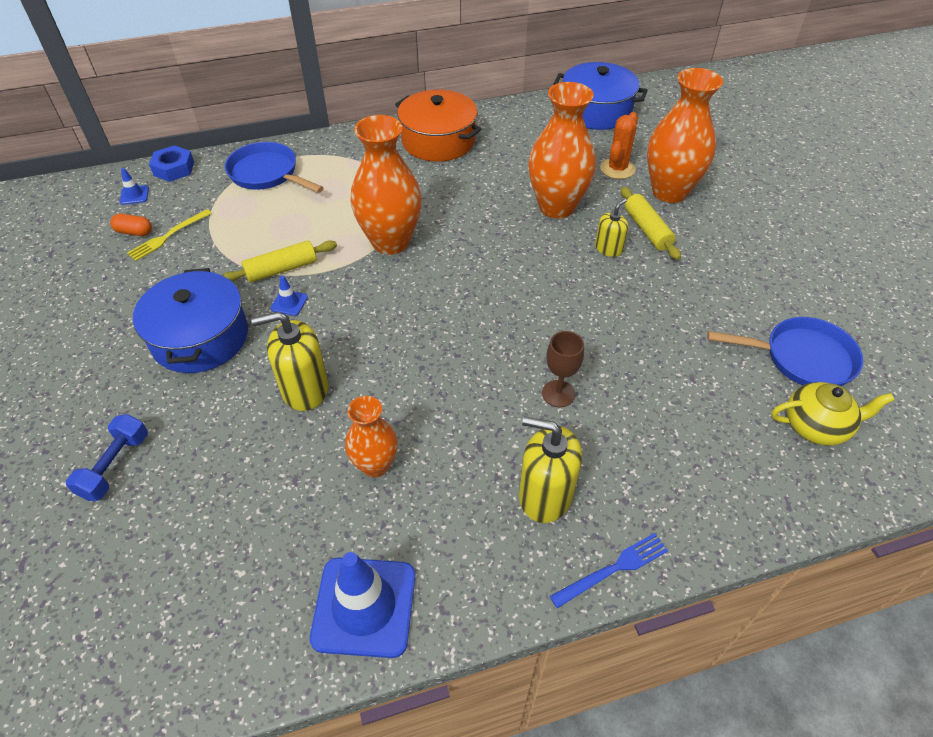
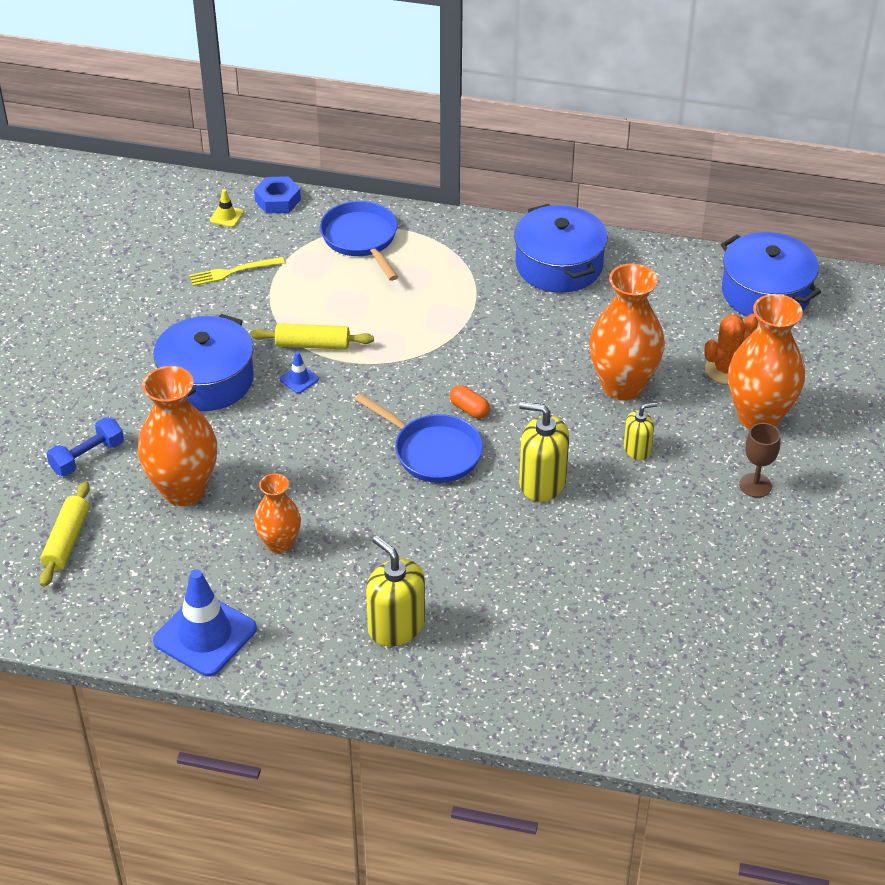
camera: 30 degrees right, 5 degrees down
(134, 195) = (226, 216): blue traffic cone -> yellow traffic cone
(134, 232) = (206, 256): orange capsule -> orange capsule (469, 409)
(305, 389) = (264, 460): yellow soap dispenser -> yellow soap dispenser (542, 482)
(390, 242) = (429, 357): orange vase -> orange vase (183, 490)
(438, 141) = (559, 265): orange pot -> blue pot
(558, 393) = (473, 556): brown goblet -> brown goblet (755, 485)
(613, 569) = (406, 699): blue fork -> none
(647, 229) = (695, 446): yellow rolling pin -> yellow rolling pin (67, 541)
(801, 358) = (728, 626): blue pan -> blue pan (432, 452)
(816, 426) = (680, 684): yellow teapot -> none

